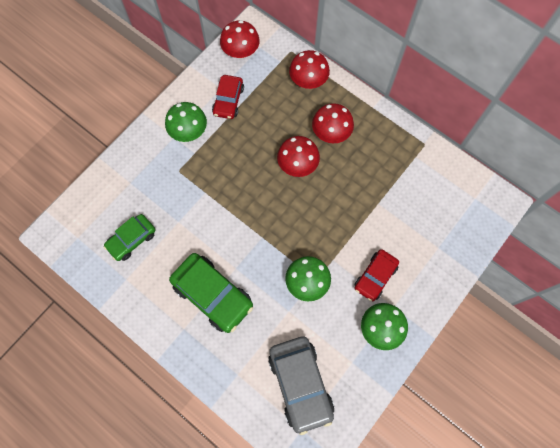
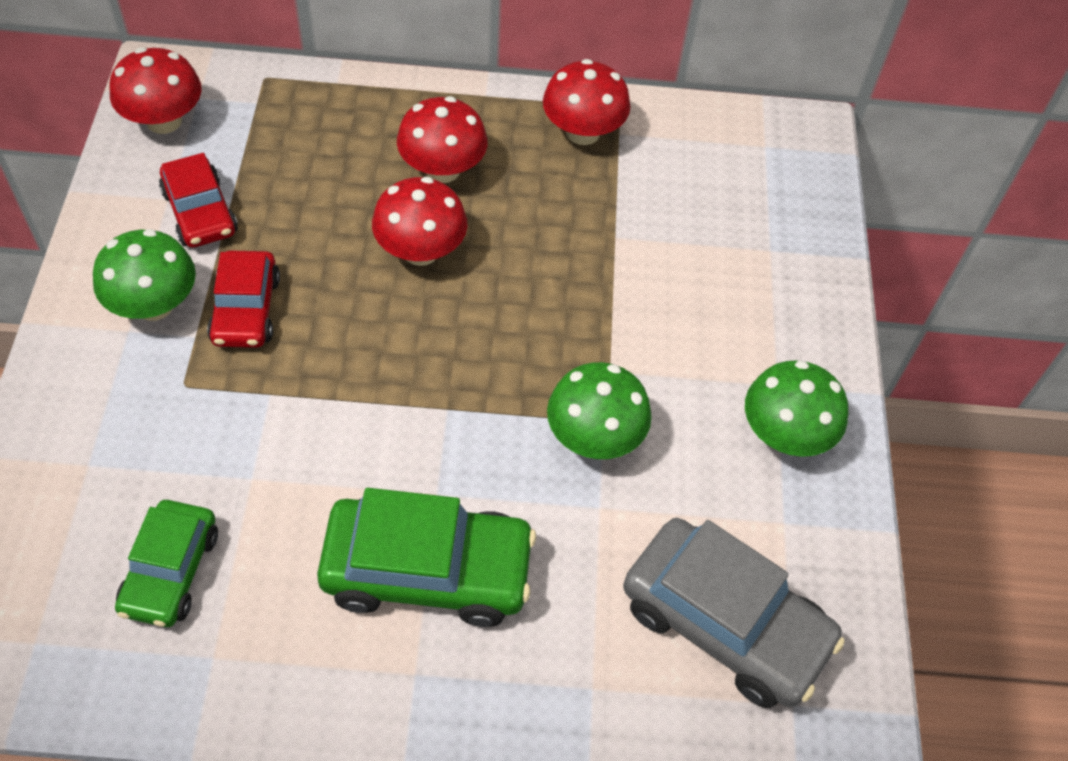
camera: 40 degrees left, 15 degrees down
(308, 81) = (335, 108): red mushroom -> red mushroom (583, 132)
(375, 277) = (706, 355): red car -> red car (246, 309)

